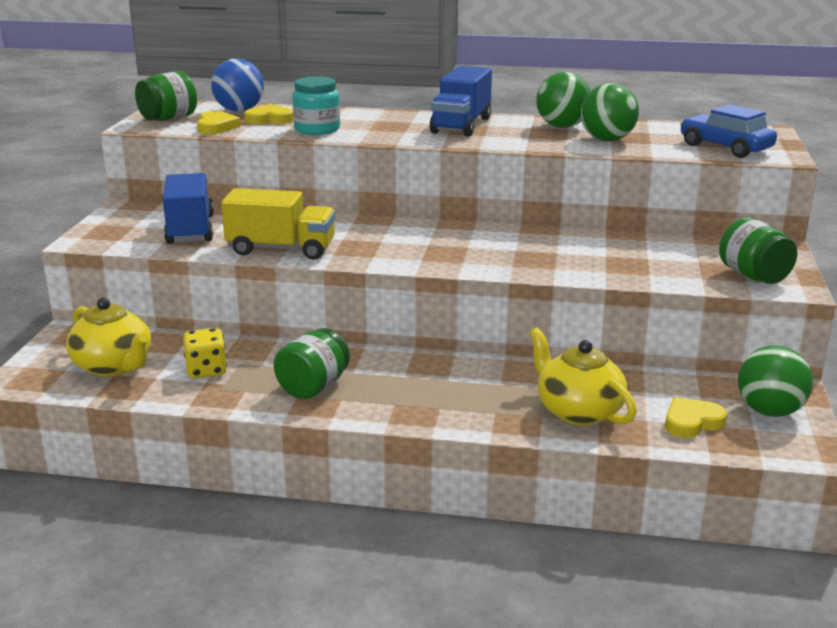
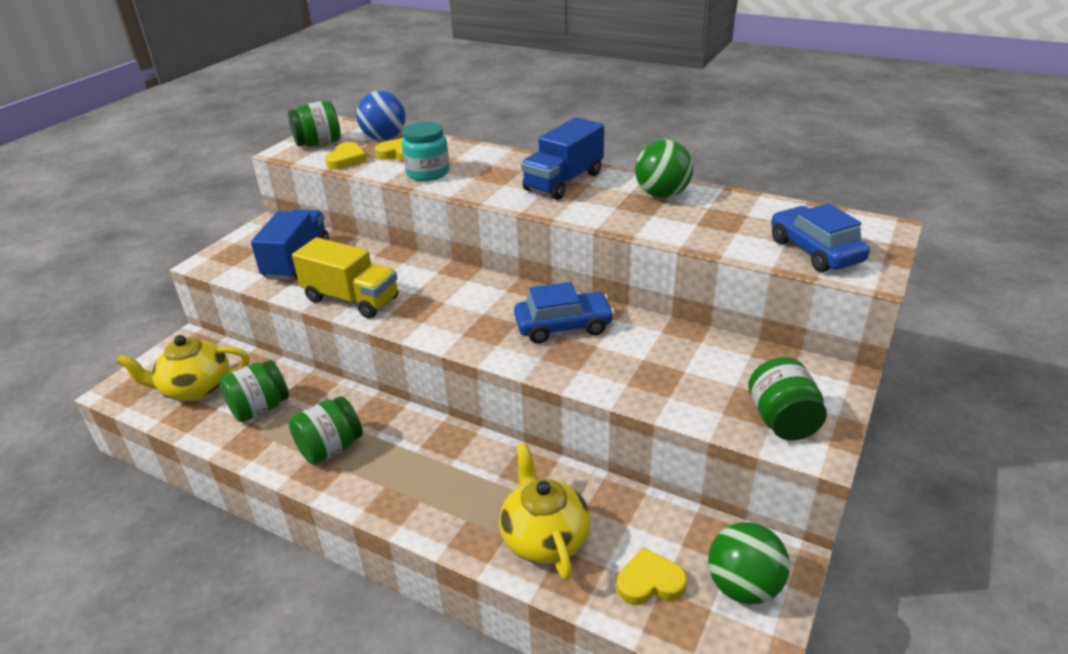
camera: 20 degrees right, 10 degrees up
(114, 366) = (195, 388): yellow teapot -> yellow teapot turned 105 degrees clockwise
(206, 370) = (260, 408): yellow dice -> green jar
(514, 244) = (563, 326): none -> blue car
(607, 140) = (693, 222): green ball -> none

